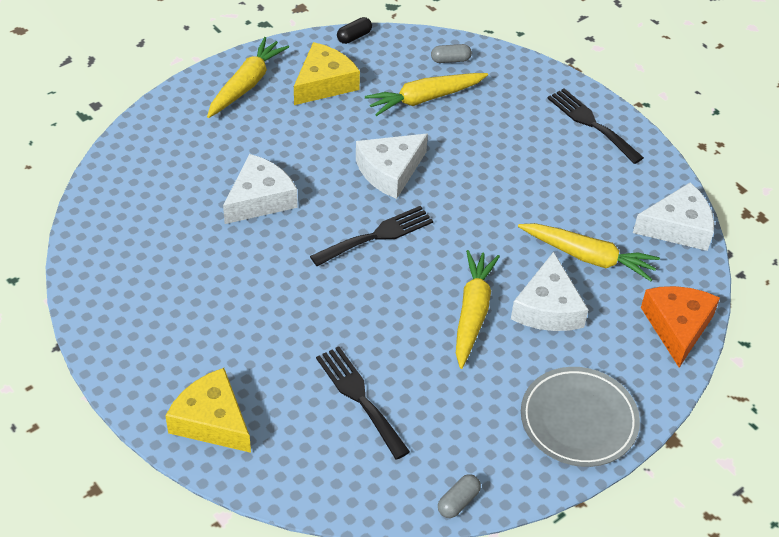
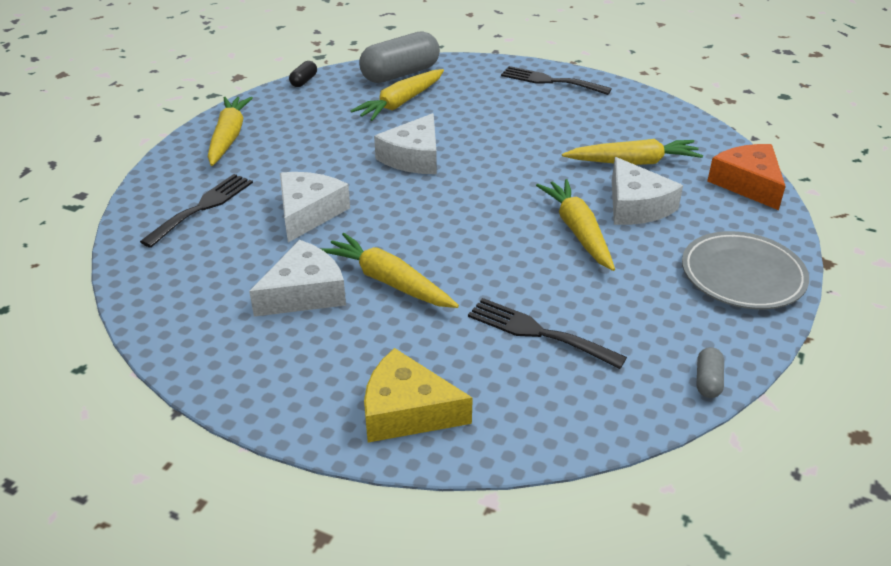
camera: 25 degrees left, 10 degrees down
(278, 297) = (388, 281): none -> yellow carrot
(324, 83) = (302, 117): yellow cheese -> none
(377, 235) = (442, 204): black fork -> black fork (202, 207)
(450, 60) = (400, 74): grey capsule -> grey capsule, size x2.27
(678, 227) = (680, 122): white cheese -> white cheese (304, 293)

